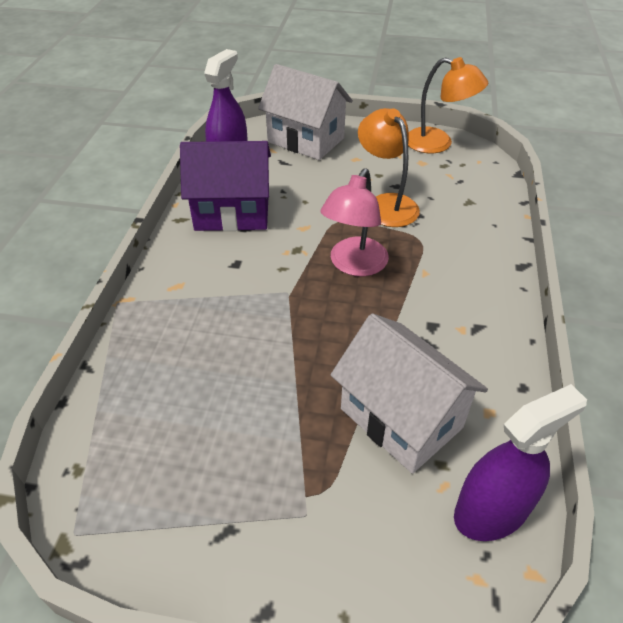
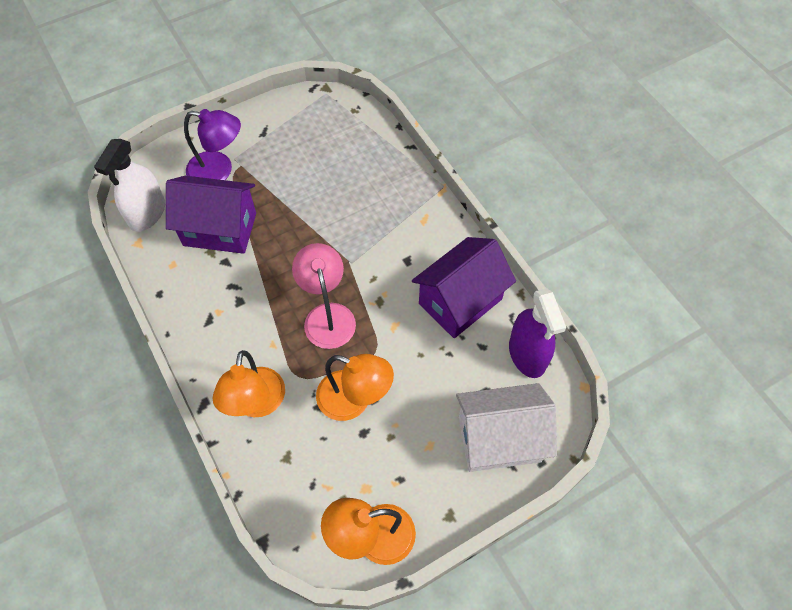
camera: 140 degrees right, 15 degrees up
(343, 509) = (219, 171): none -> purple lamp
(401, 418) = (220, 229): white house -> purple house
(471, 242) = (256, 404): none -> orange lamp
(491, 511) = (147, 213): purple spray bottle -> white spray bottle

